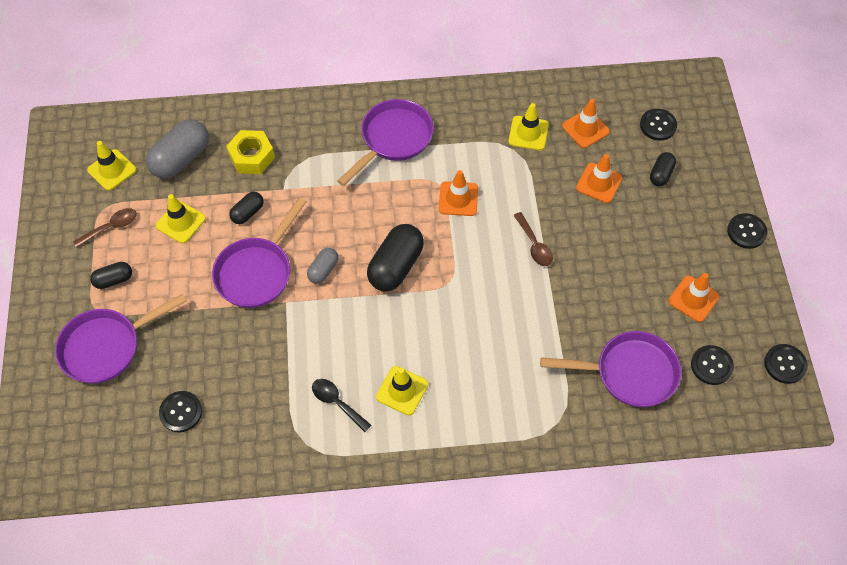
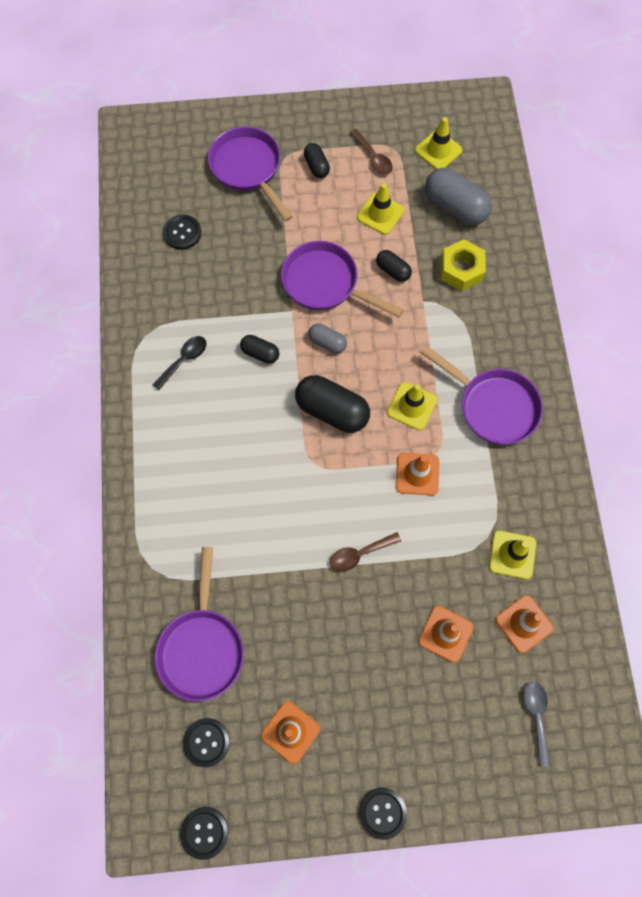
camera: 90 degrees right, 10 degrees up
(402, 390) = (193, 418): yellow traffic cone -> yellow traffic cone (412, 406)
(658, 125) = (536, 716): black button -> grey spoon
(661, 174) = (462, 712): black capsule -> black capsule (260, 353)

